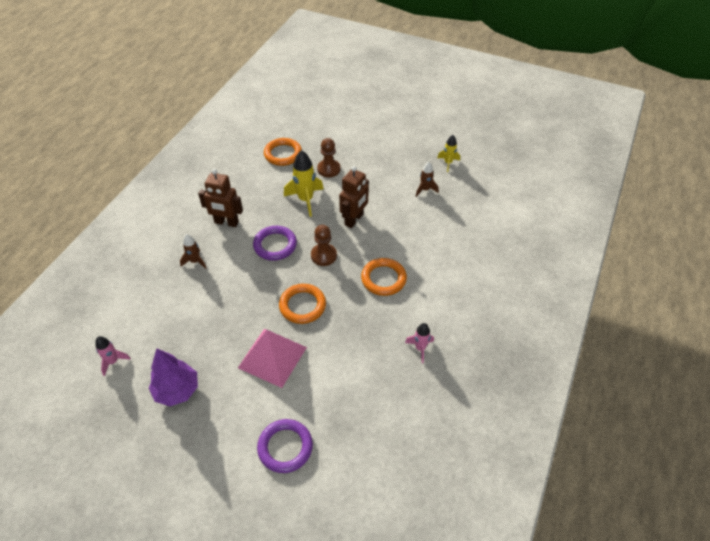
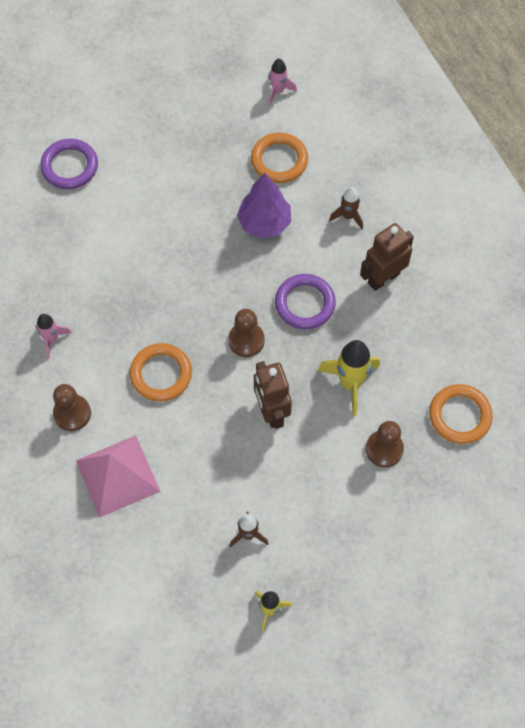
camera: 130 degrees right, 15 degrees up
(177, 390) = (200, 122): purple tree -> purple tree (264, 223)
(272, 357) = (164, 211): pink pyramid -> pink pyramid (117, 475)
(302, 305) = (199, 275): orange ring -> orange ring (279, 160)
(450, 302) = (72, 413): none -> brown pawn

